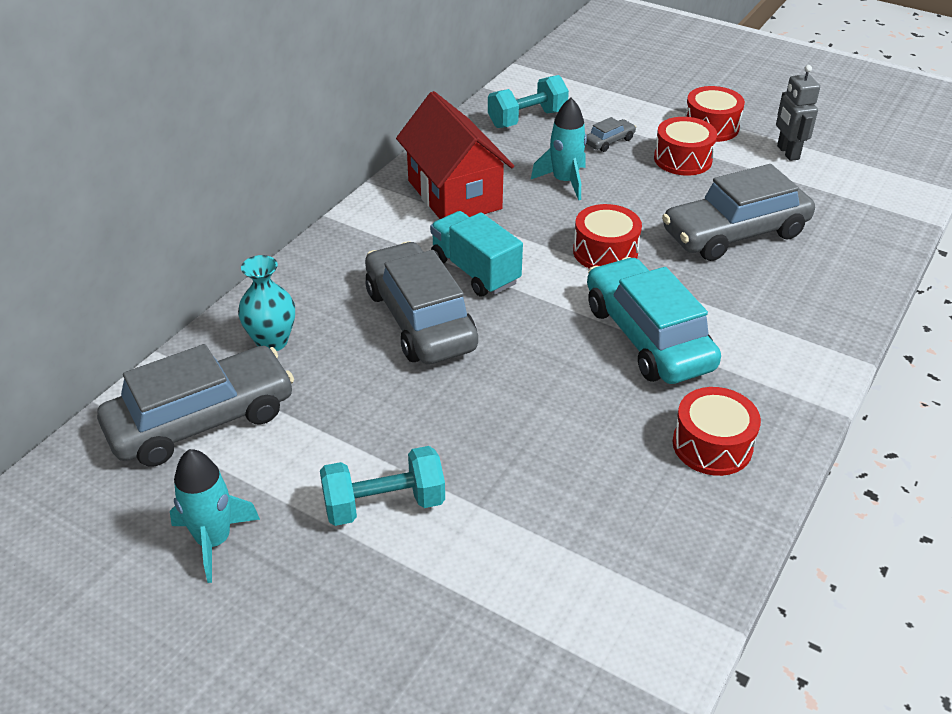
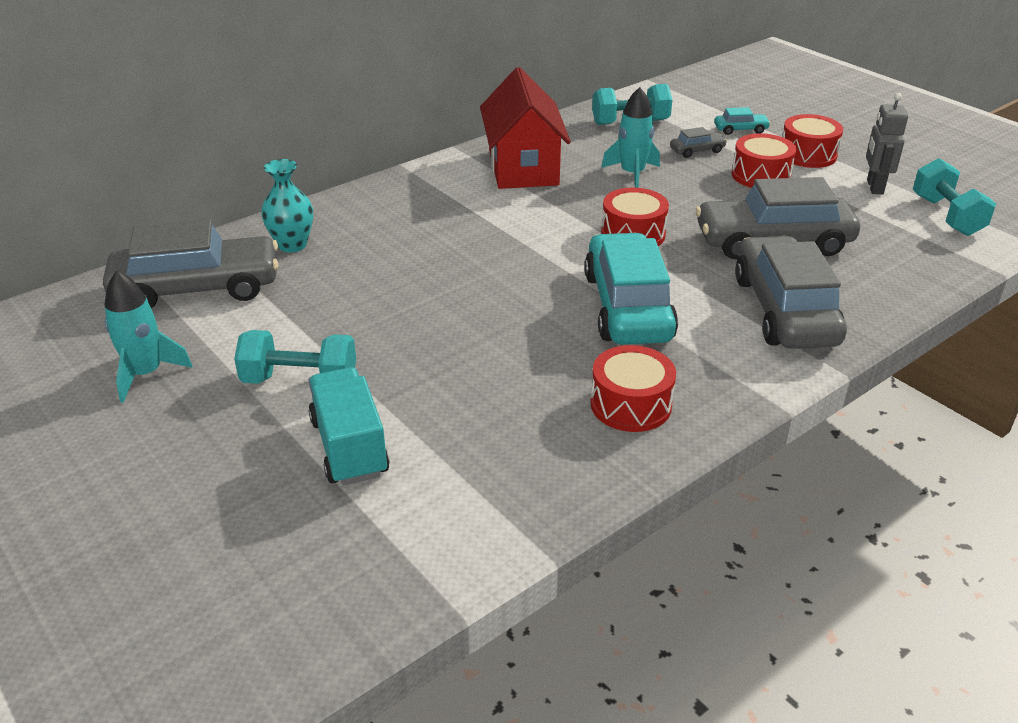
camera: 20 degrees right, 5 degrees down
(420, 319) = (427, 253): grey car -> grey car (784, 310)
(475, 271) = (501, 227): turquoise truck -> turquoise truck (349, 447)
(635, 109) = (740, 130): none -> turquoise car
(863, 172) = (946, 216): none -> turquoise dumbbell

